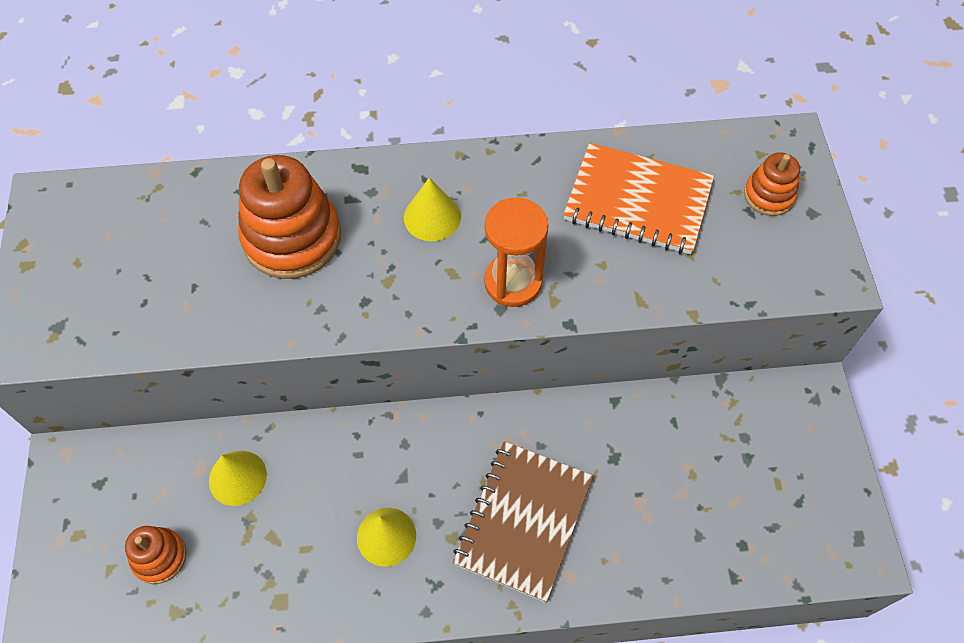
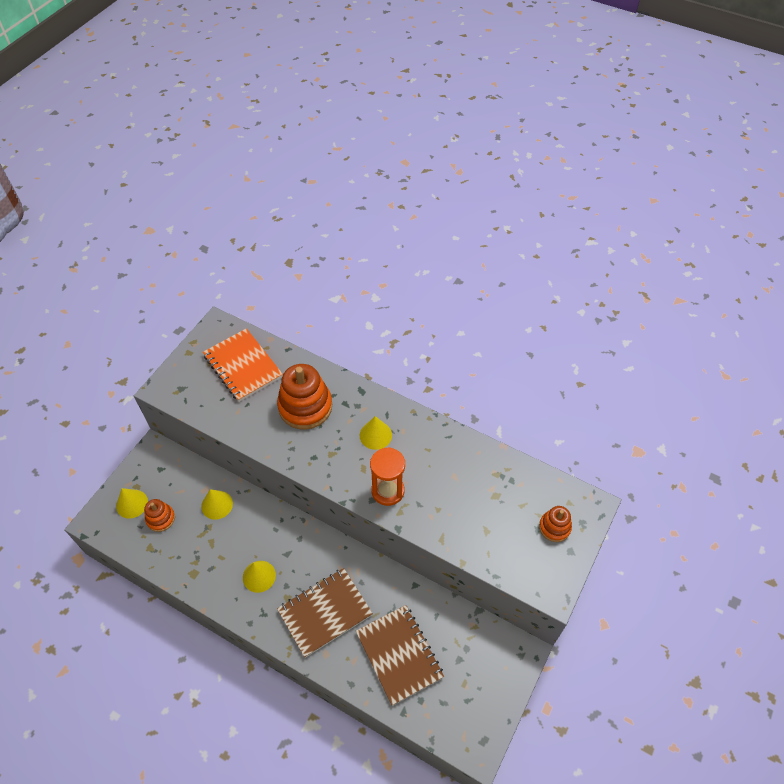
camera: 35 degrees right, 5 degrees down
(90, 566) = (132, 504): none -> yellow cone
(637, 202) = (482, 488): orange notebook -> orange notebook (242, 366)
(668, 506) = (399, 654): none -> brown notebook

